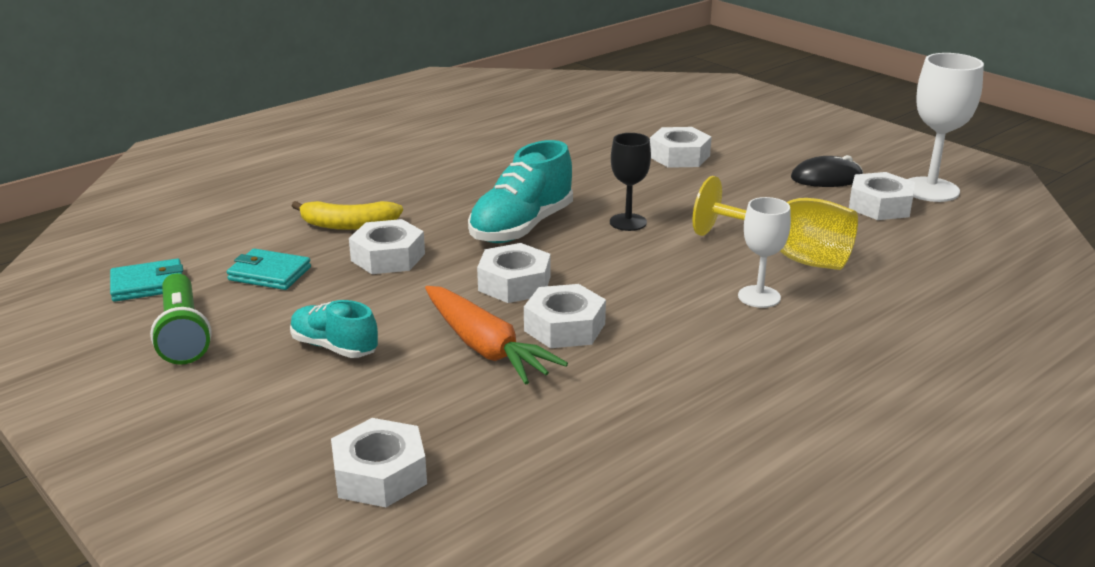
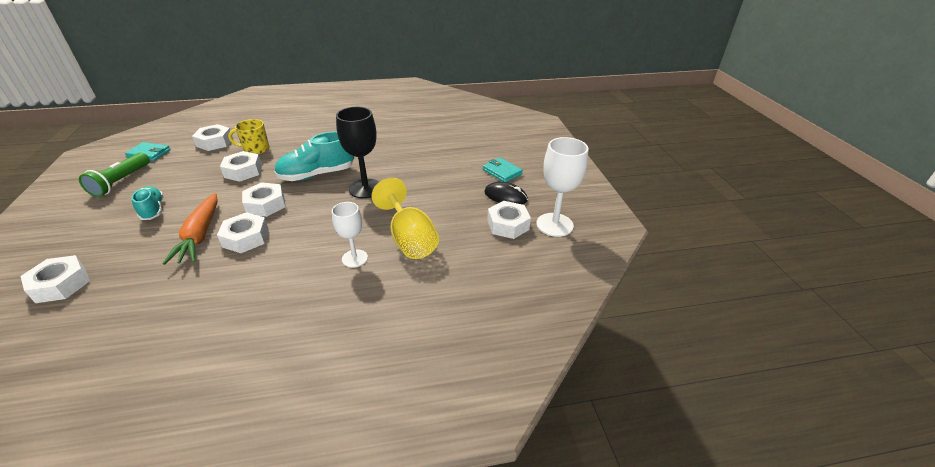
camera: 30 degrees right, 10 degrees up
(269, 274) = (192, 164): turquoise wallet -> turquoise wallet (502, 172)
(348, 225) = (256, 149): yellow banana -> yellow mug
(628, 222) = (365, 188): black goblet -> black goblet, size x1.58
(679, 156) = (449, 158): white nut -> white nut (215, 142)

